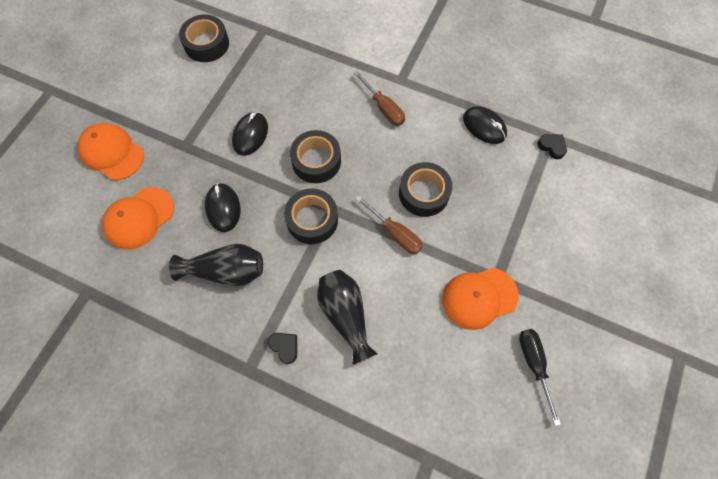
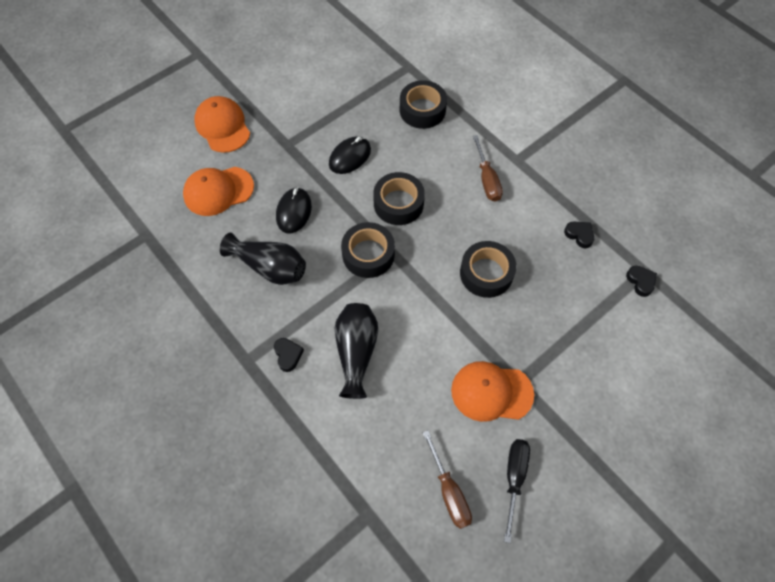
camera: 25 degrees right, 5 degrees down
(206, 44) = (350, 62): black tape -> black tape (422, 110)
(395, 233) = (440, 299): brown screwdriver -> brown screwdriver (449, 492)
(484, 126) = (579, 235): black mouse -> black heart

